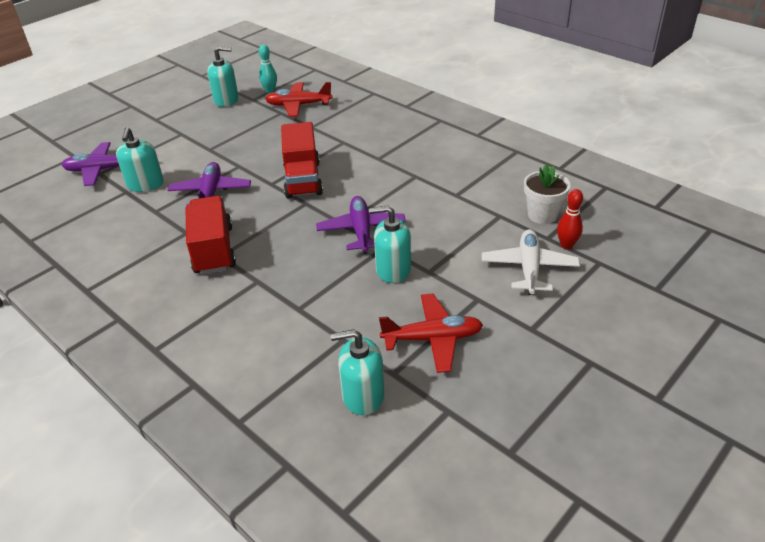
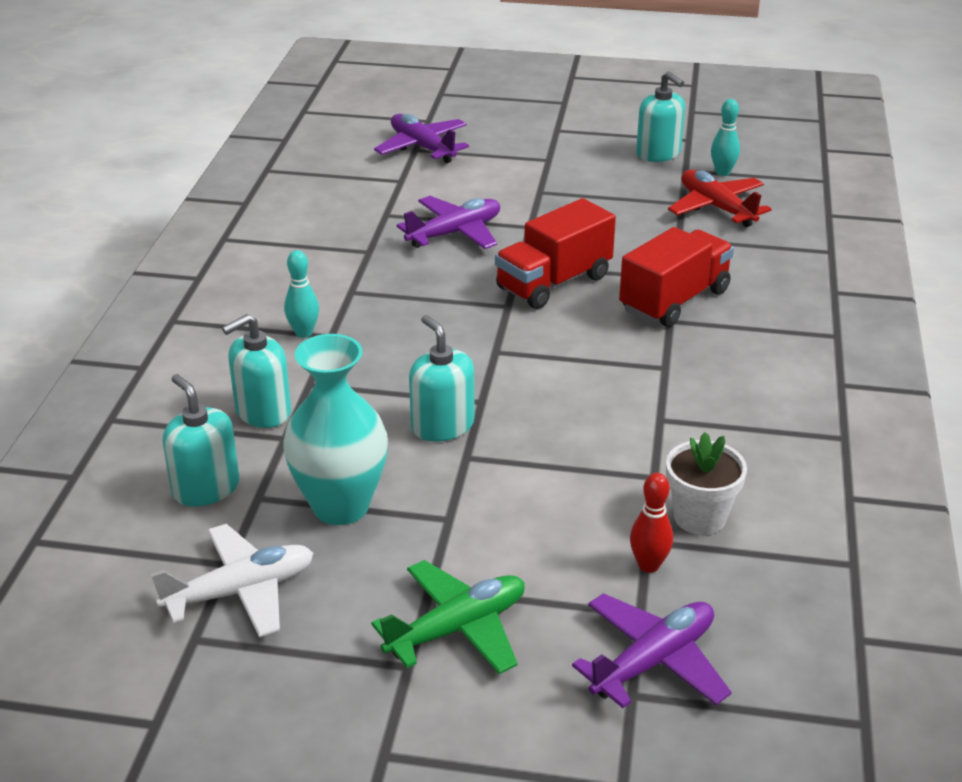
camera: 55 degrees right, 5 degrees down
(145, 184) = (425, 185): turquoise soap dispenser -> turquoise soap dispenser (263, 411)
(214, 250) = (356, 282): red truck -> red truck (674, 300)
(242, 291) = (303, 333): none -> turquoise bowling pin
(361, 231) = (495, 370): purple plane -> purple plane (653, 661)
(432, 339) = (340, 506): red plane -> turquoise vase
(529, 268) = (557, 544): white plane -> white plane (240, 591)
(572, 331) = (457, 629): none -> green plane

